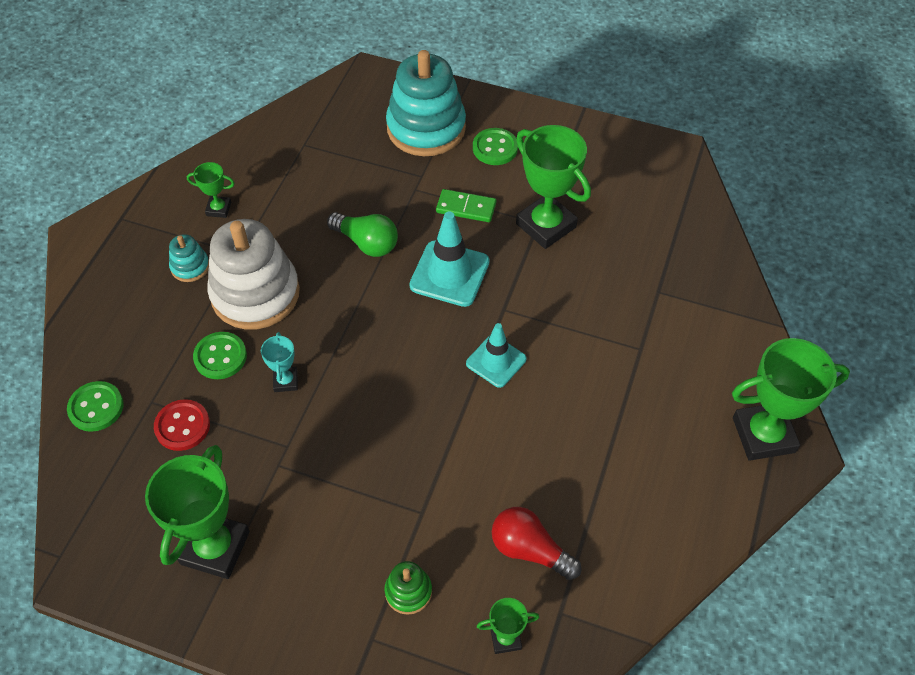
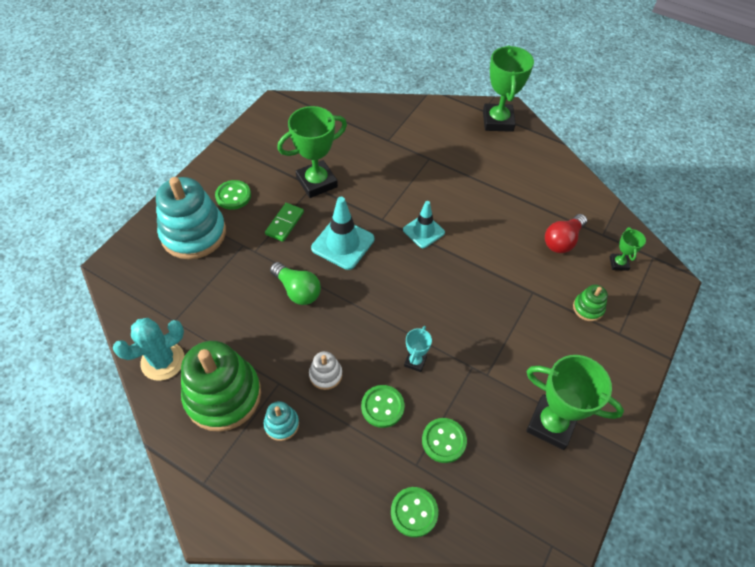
camera: 80 degrees left, 0 degrees up
(182, 426) = (444, 441): red button -> green button
(218, 209) = (223, 395): green trophy -> green stacking toy
(253, 149) = (163, 361): none -> turquoise cactus
(255, 294) = (325, 375): white stacking toy -> white stacking toy, size x0.45
(285, 381) = (415, 361): turquoise trophy -> turquoise trophy turned 75 degrees counterclockwise
(366, 243) = (297, 290): green light bulb -> green light bulb turned 90 degrees clockwise

